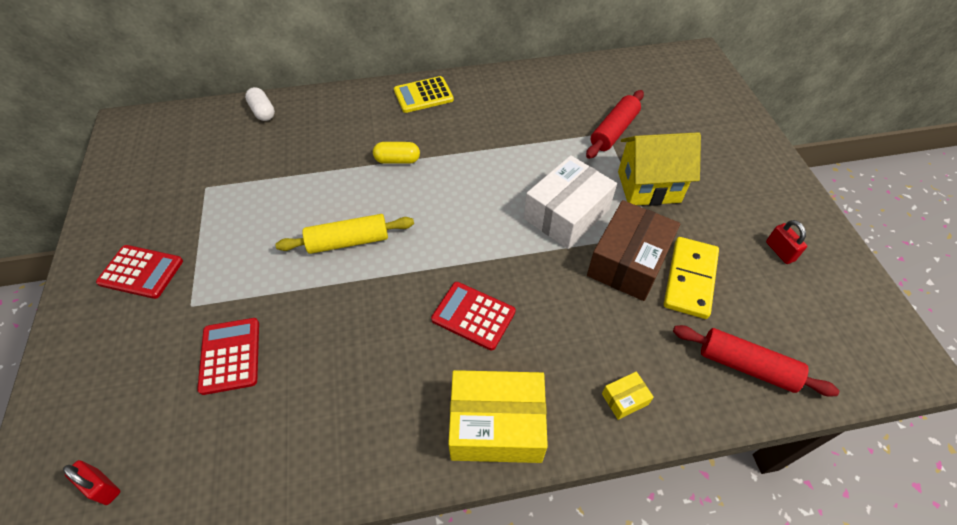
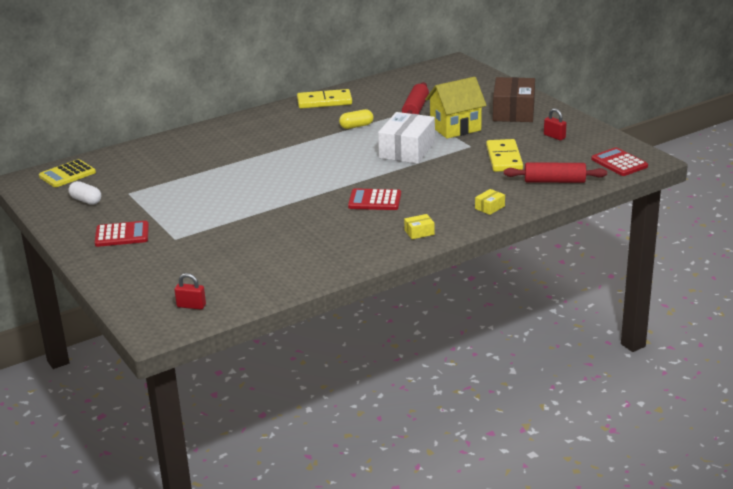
camera: 20 degrees left, 25 degrees down
(230, 356) = (224, 249): red calculator -> red calculator (619, 163)
(263, 112) = (135, 152): white capsule -> white capsule (86, 200)
(348, 241) = (262, 192): yellow rolling pin -> none
(397, 160) = (266, 152): yellow capsule -> yellow capsule (356, 126)
(423, 95) = (258, 120): yellow calculator -> yellow calculator (67, 174)
(496, 425) = (419, 232): yellow box -> yellow box, size x0.42
(513, 84) = (324, 102): none -> yellow domino
(628, 262) = (461, 160): brown box -> brown box (513, 112)

